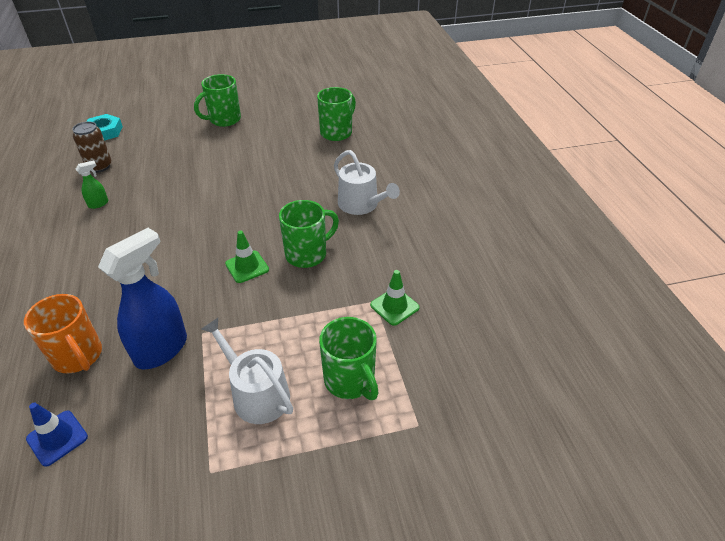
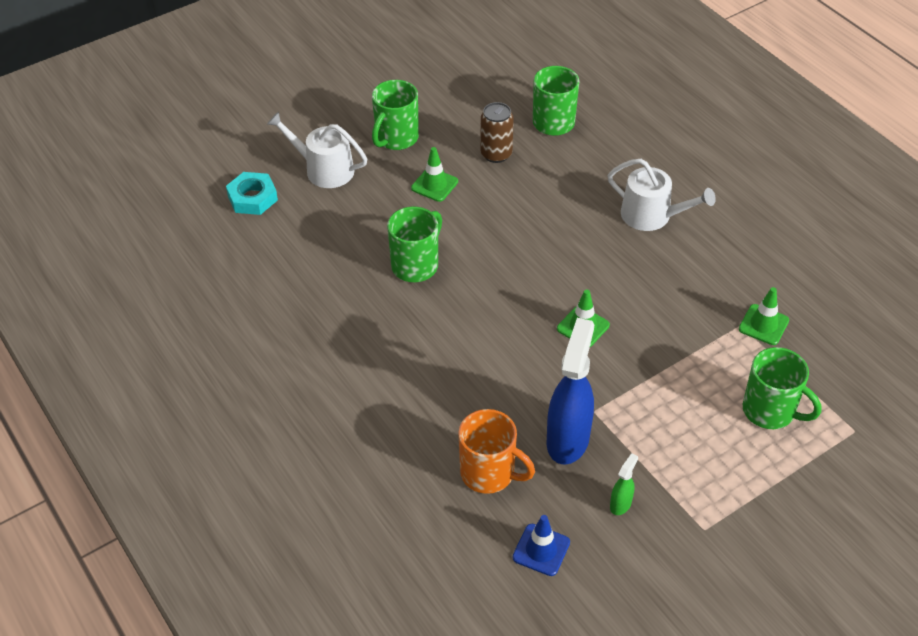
camera: 20 degrees left, 5 degrees up
(98, 204) = (345, 300): green spray bottle -> green spray bottle (621, 504)
(99, 166) = (296, 250): brown can -> brown can (496, 154)
(224, 150) = (434, 185): none -> green traffic cone
(256, 393) = (693, 451): white watering can -> white watering can (324, 169)
(307, 254) = (636, 293): green mug -> green mug (416, 265)

